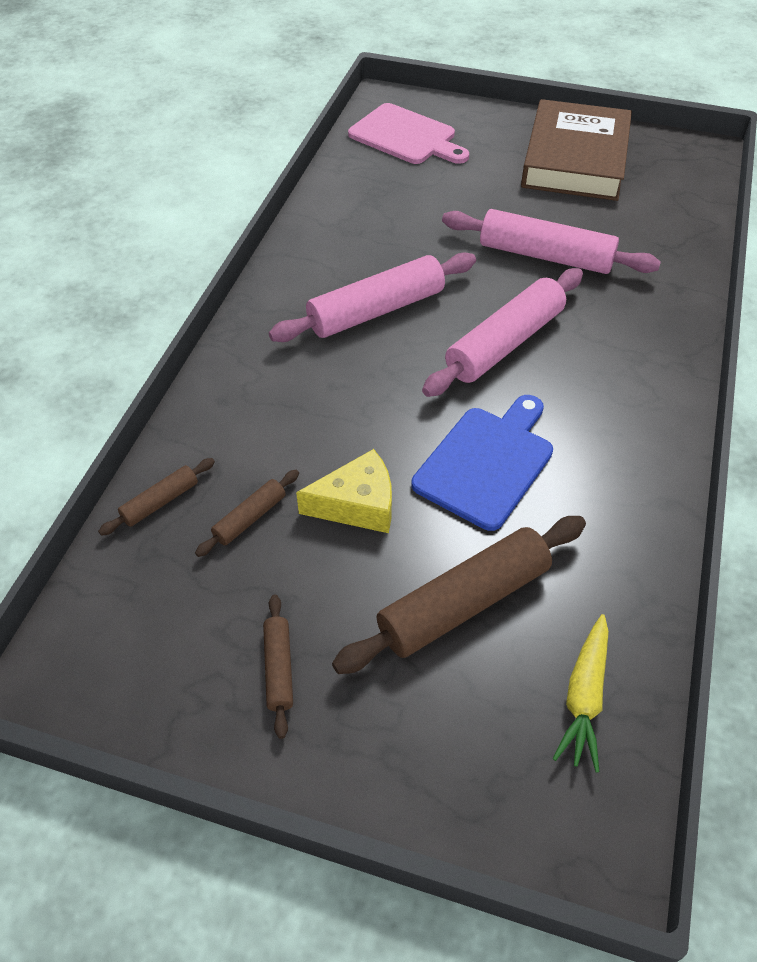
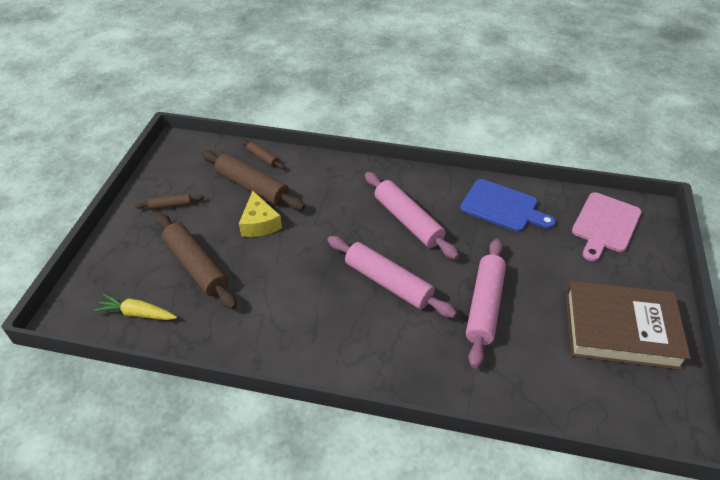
camera: 85 degrees right, 5 degrees down
(250, 518) = (252, 187): brown rolling pin -> brown rolling pin, size x2.07
(487, 463) = (288, 275): blue cutting board -> blue cutting board (502, 207)

